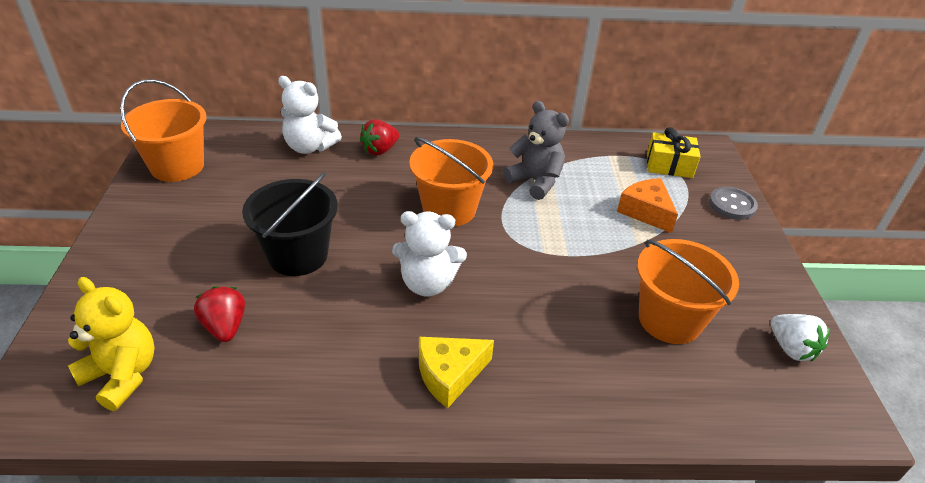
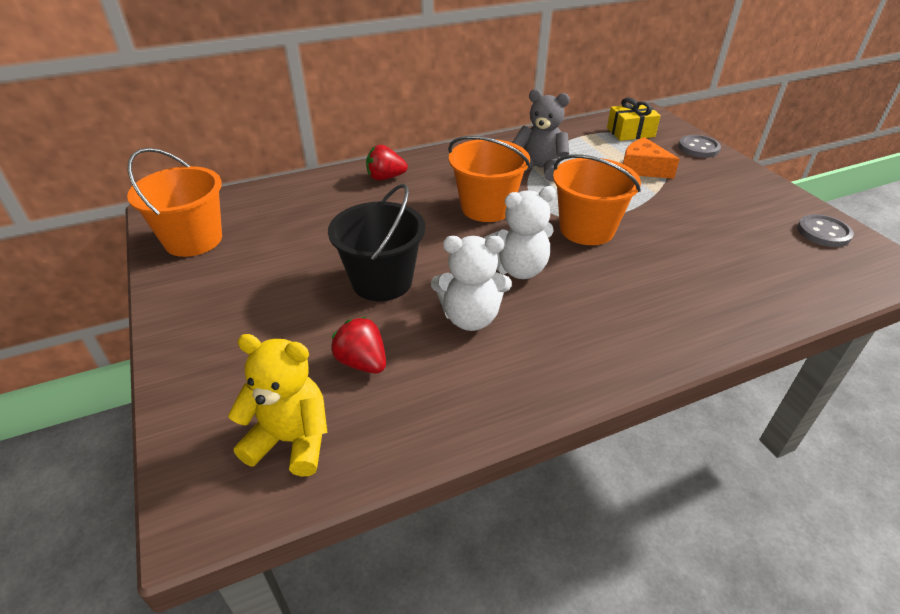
camera: 20 degrees left, 0 degrees up
(309, 147) = (316, 191): white teddy bear -> white teddy bear (470, 318)
(380, 150) = (385, 178): red strawberry -> red strawberry turned 60 degrees clockwise
(449, 375) = (598, 333): yellow cheese -> none
(669, 320) = (726, 239): orange bucket -> orange bucket (587, 229)
(791, 348) = (823, 233): white strawberry -> grey button

